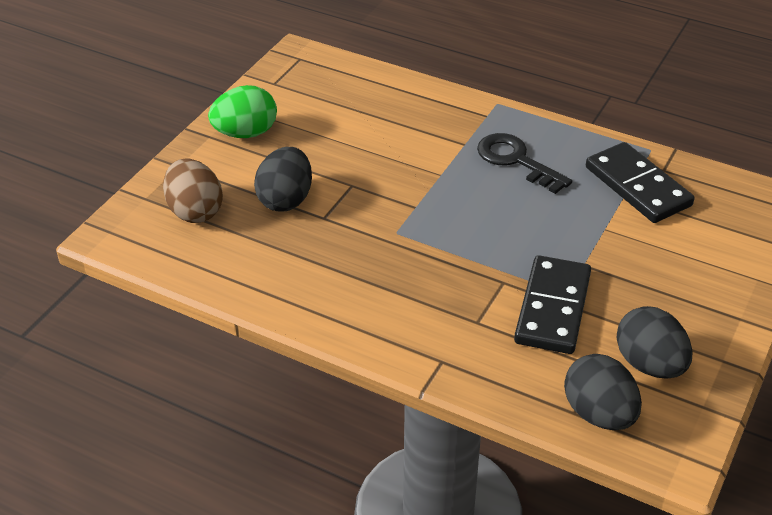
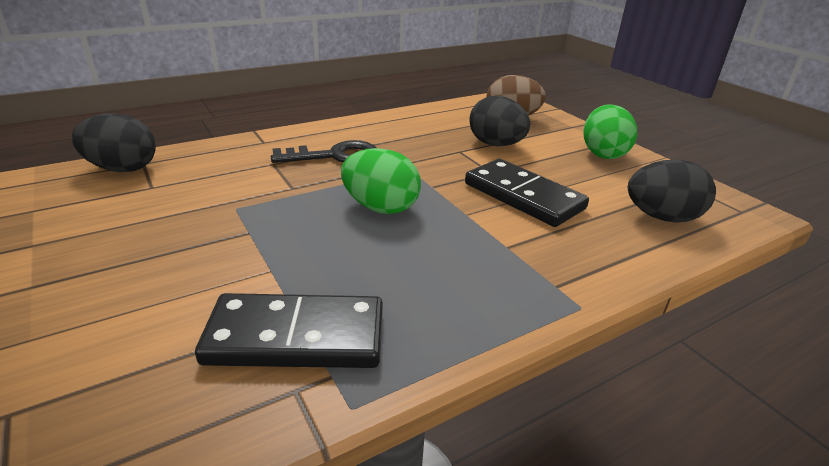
camera: 120 degrees right, 10 degrees down
(480, 217) = (380, 207): none -> green egg
(516, 160) = (445, 265): black key -> black key (335, 156)
(552, 308) = (232, 194): black domino -> black domino (523, 196)
(649, 364) = (107, 207): black egg -> black egg (661, 217)

